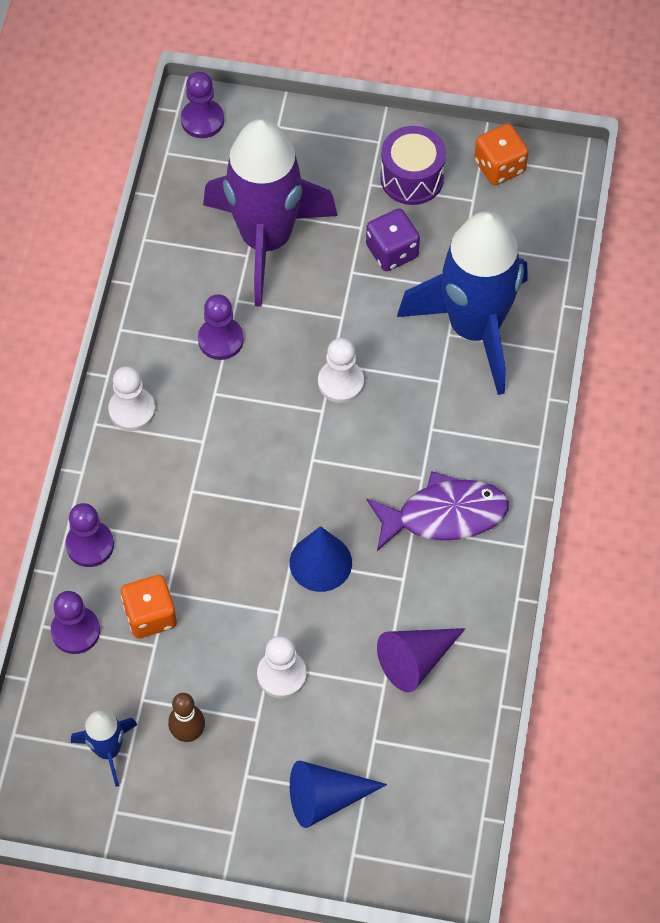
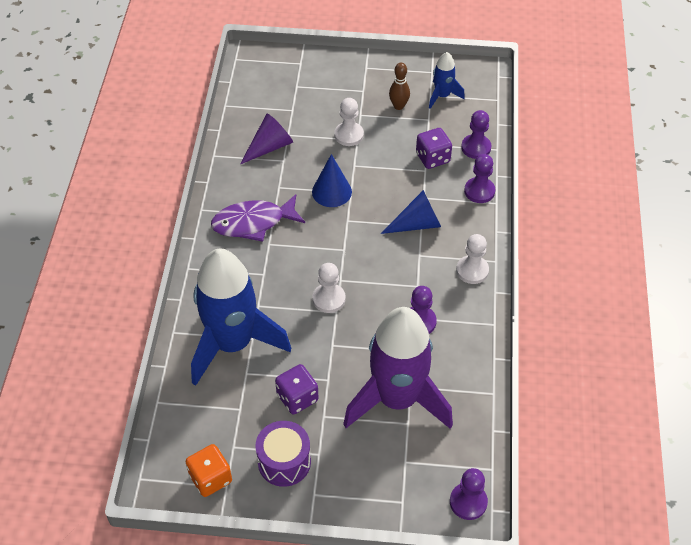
camera: 175 degrees right, 10 degrees down
(150, 615) = (432, 158): orange dice -> purple dice
(325, 798) = (317, 84): blue cone -> blue cone (417, 224)

